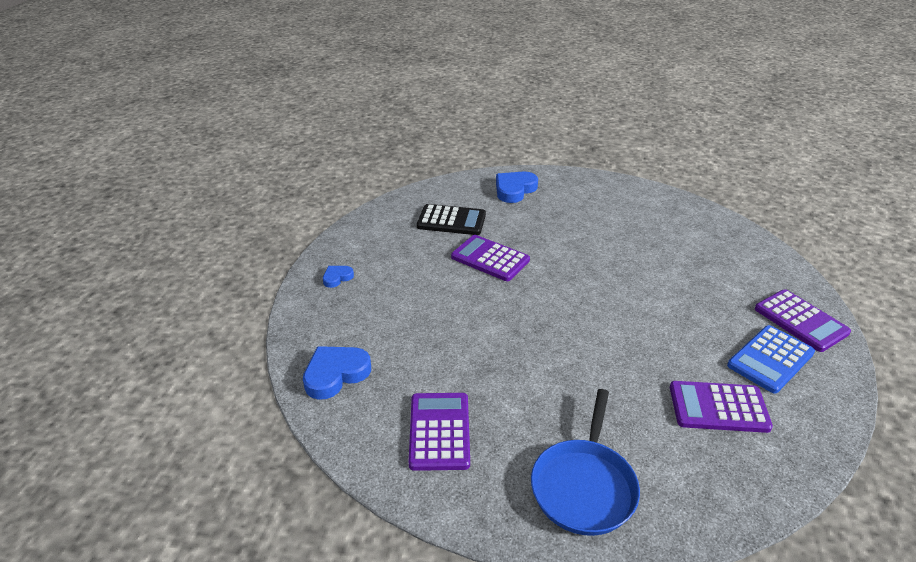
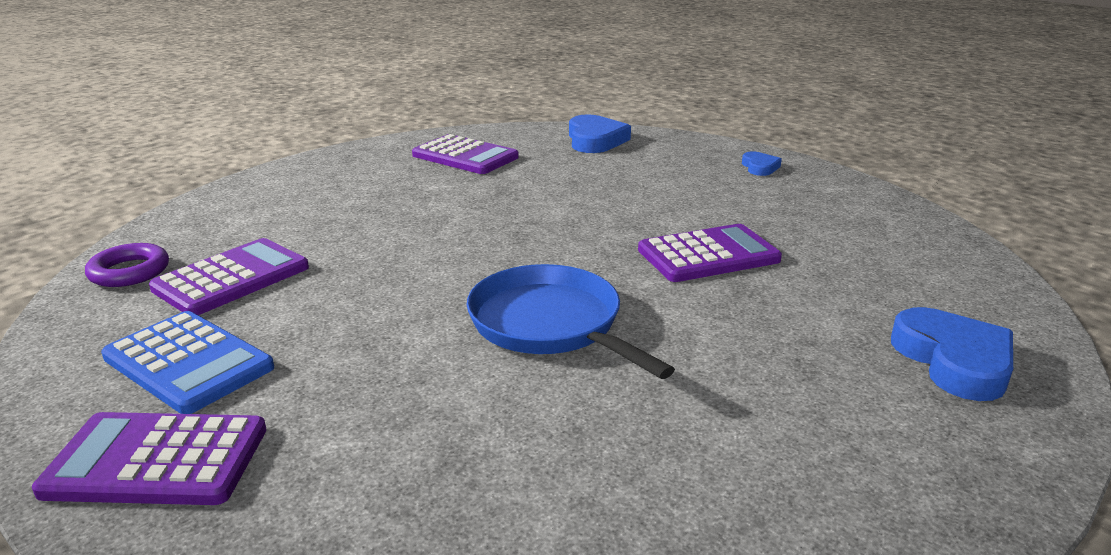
camera: 125 degrees right, 10 degrees down
(451, 221) = (855, 261): black calculator -> none
(584, 486) = (313, 184): blue pan -> blue pan (550, 324)
(770, 359) = (188, 362): blue calculator -> blue calculator turned 135 degrees clockwise
(778, 462) = (129, 271): none -> purple ring

